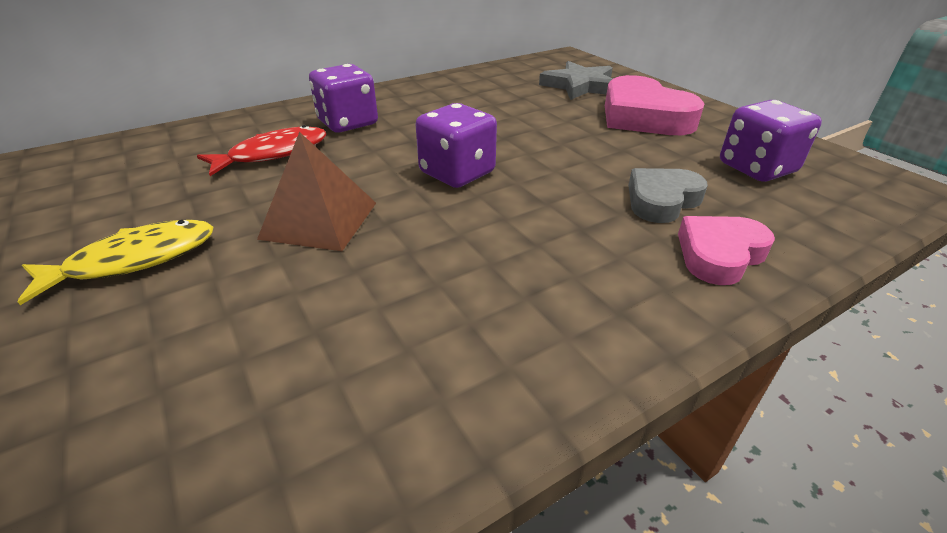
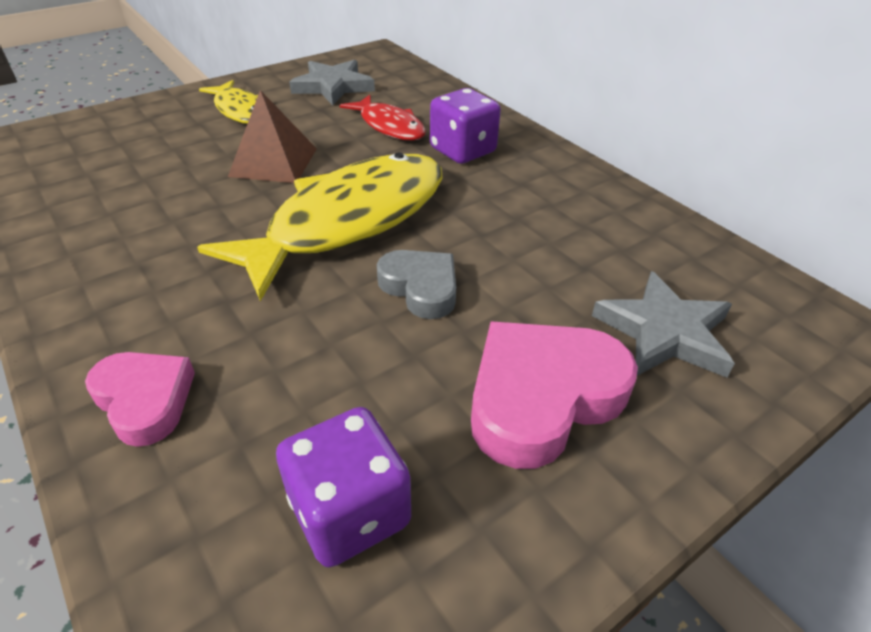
camera: 85 degrees right, 5 degrees up
(125, 188) = (333, 86): none -> grey star
(457, 173) = (348, 221): purple dice -> yellow fish
(661, 200) = (268, 372): grey heart -> grey heart (420, 288)

